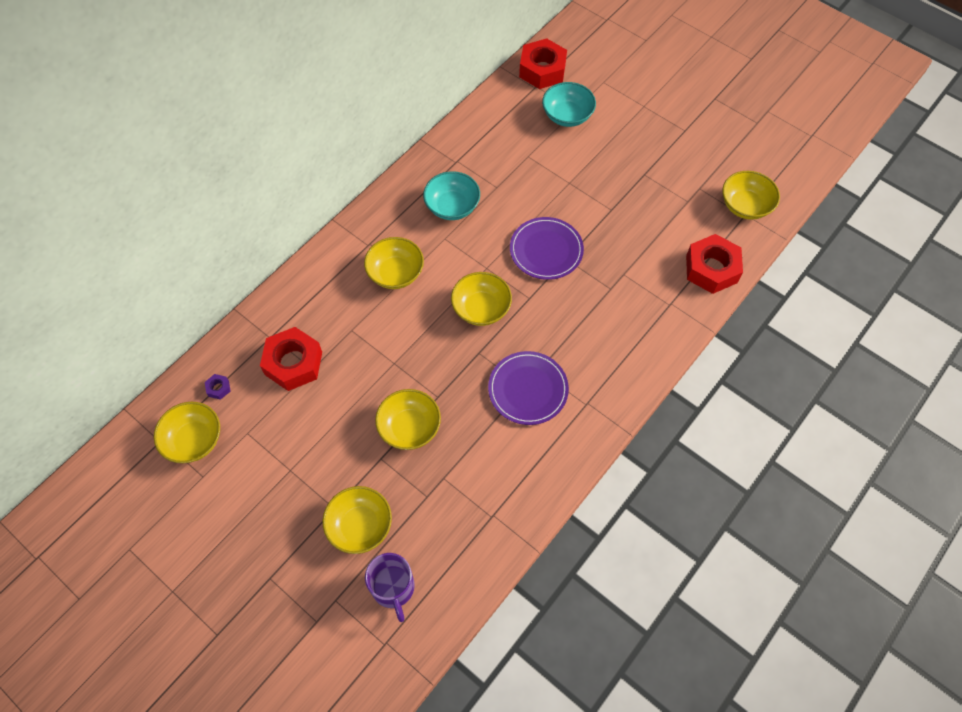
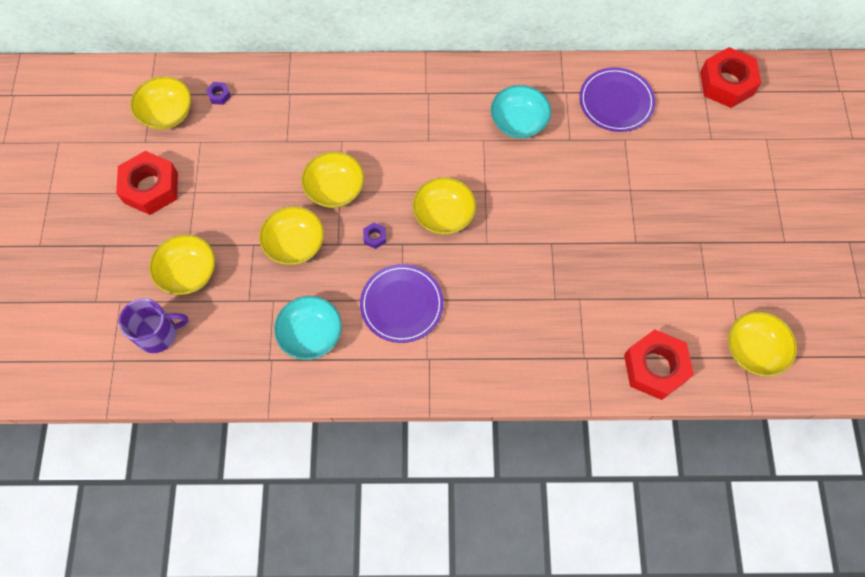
camera: 50 degrees right, 5 degrees up
(293, 363) = (280, 125): red nut -> red nut (151, 188)
(393, 588) = (158, 333): purple mug -> purple mug turned 135 degrees counterclockwise
(395, 273) = (419, 131): yellow bowl -> yellow bowl (335, 189)
(456, 367) = (375, 237): none -> purple nut
(546, 250) = (545, 222): purple plate -> purple plate (616, 102)
(567, 116) = (698, 137): turquoise bowl -> turquoise bowl (311, 335)

